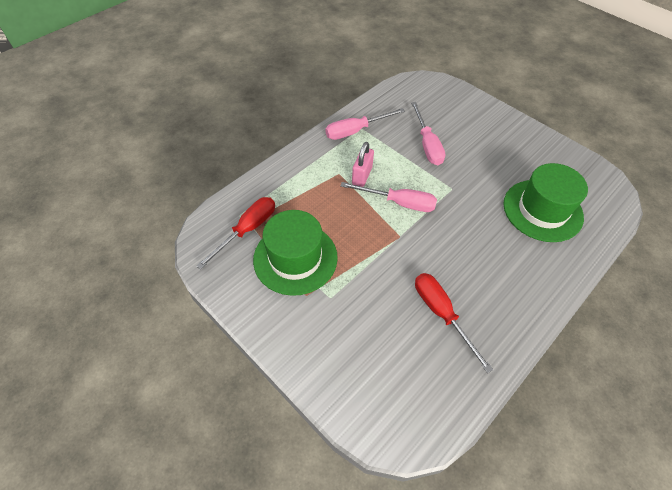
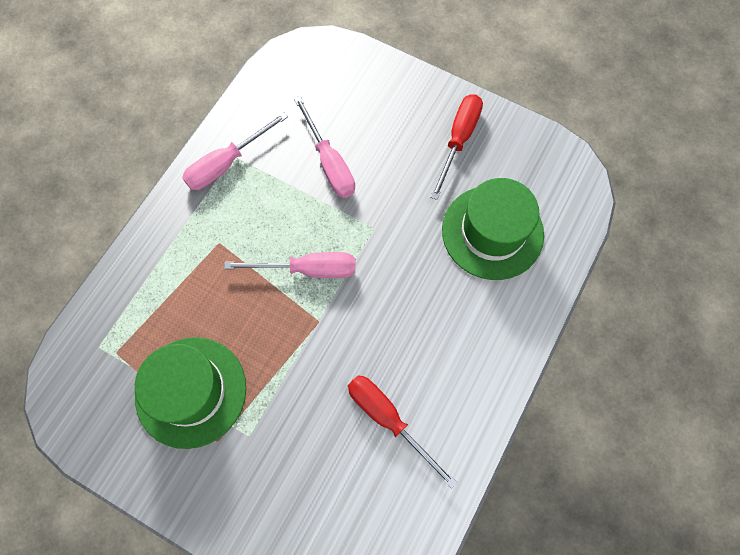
camera: 15 degrees left, 15 degrees up
(247, 230) = (116, 366): red screwdriver -> red screwdriver (458, 140)
(362, 176) = (250, 238): pink padlock -> none

